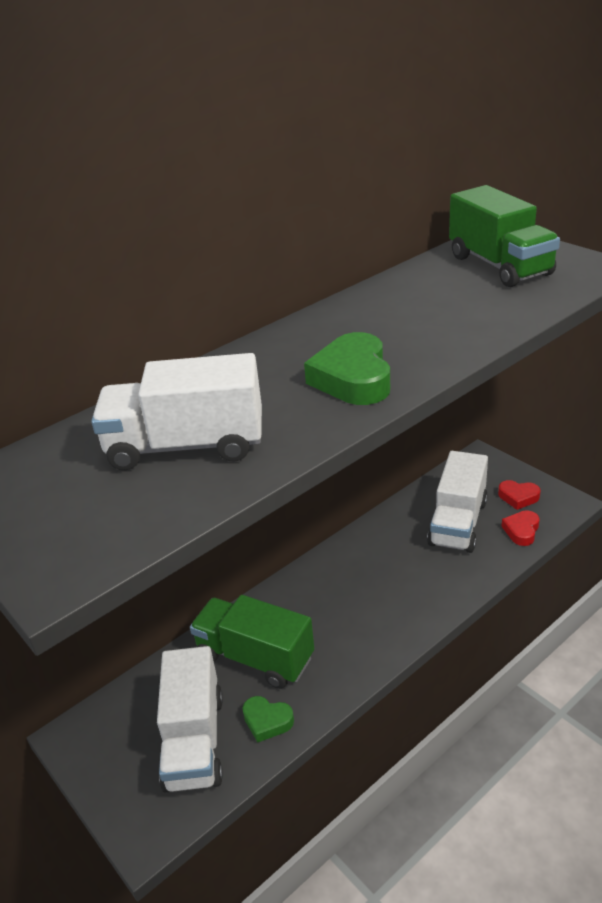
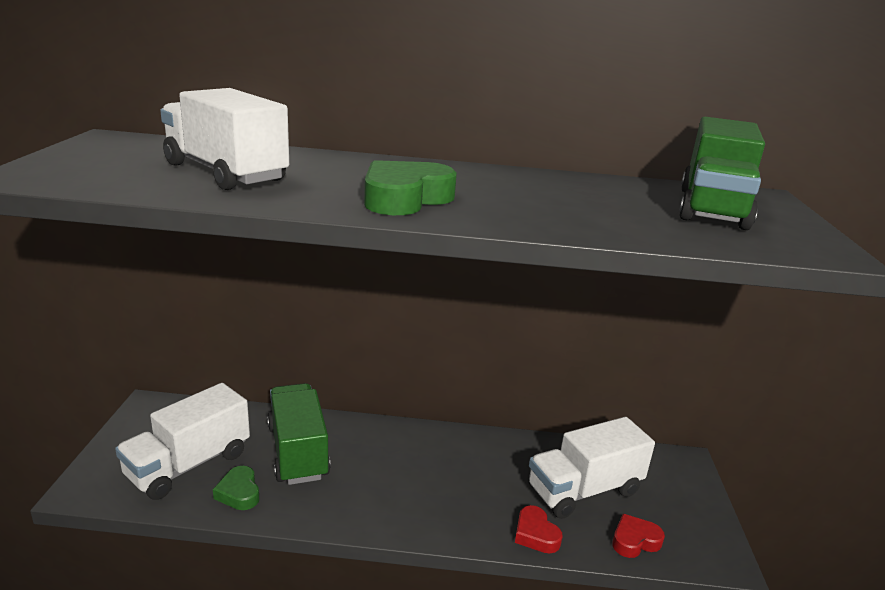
camera: 40 degrees right, 10 degrees down
(518, 497) = (674, 515): red heart -> red heart (535, 534)

